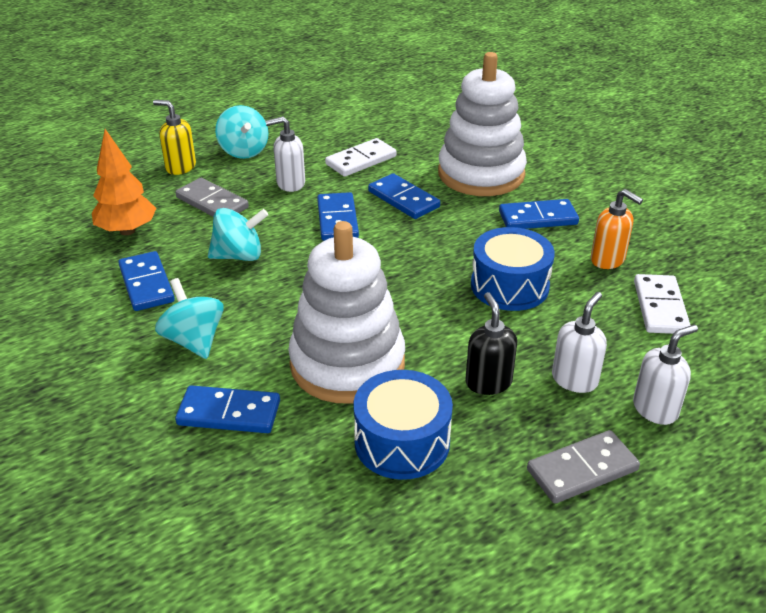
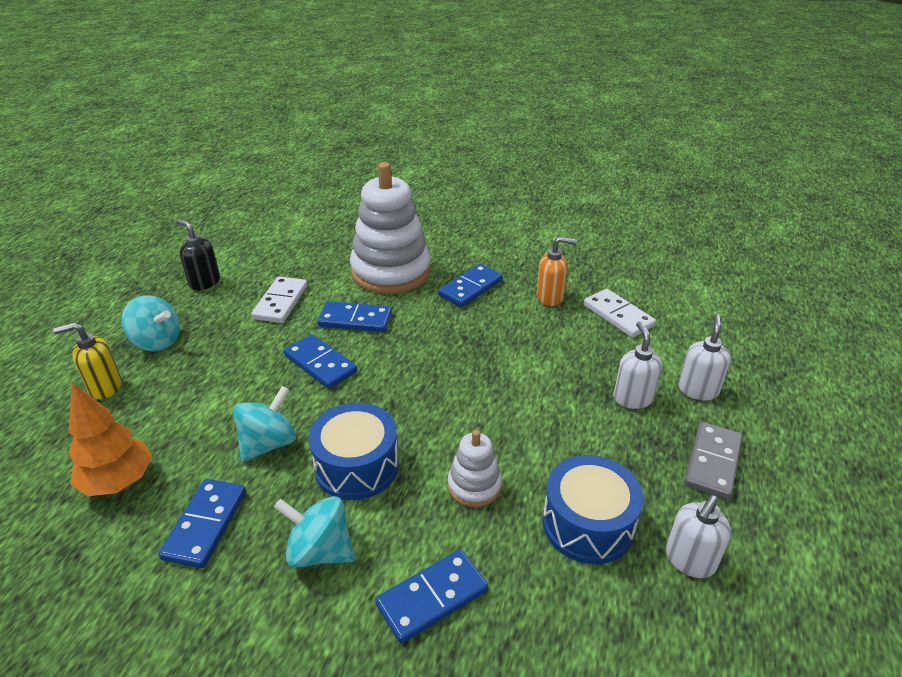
camera: 40 degrees left, 0 degrees up
(146, 284) = (205, 525): blue domino -> blue domino turned 75 degrees clockwise
(212, 202) = (181, 406): grey domino -> none
(290, 183) = (239, 351): white soap dispenser -> white soap dispenser (689, 560)
(347, 364) = (474, 485): white stacking toy -> white stacking toy, size x0.47
(488, 382) = (585, 435): black soap dispenser -> black soap dispenser (204, 282)
(509, 286) = (512, 351): blue drum -> blue drum (356, 466)

